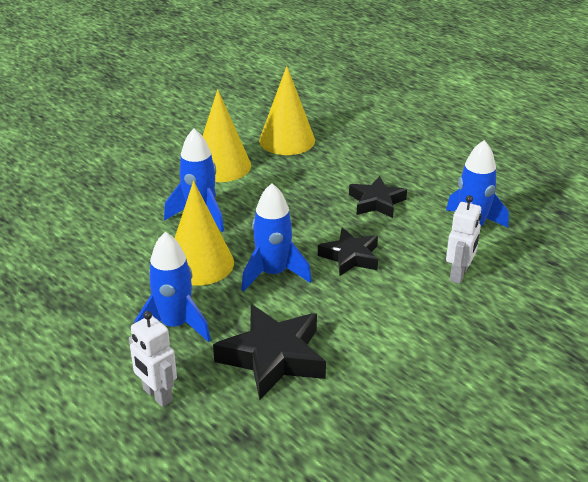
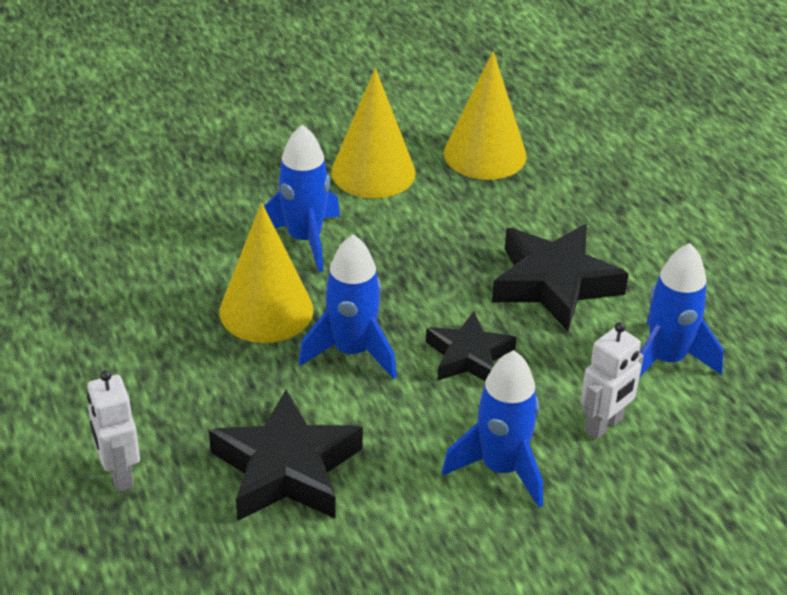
camera: 20 degrees right, 5 degrees up
(175, 325) = (189, 388): blue rocket -> blue rocket (501, 468)
(376, 202) = (554, 283): black star -> black star, size x1.57

